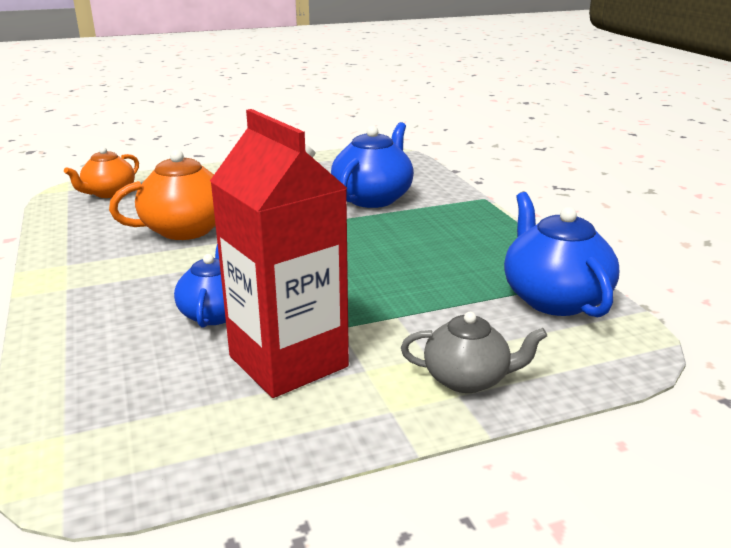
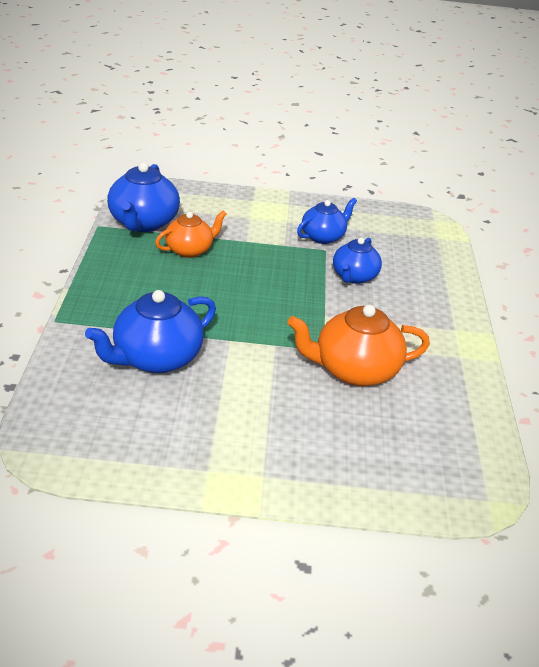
camera: 160 degrees left, 10 degrees up
(109, 193) = (435, 471): orange teapot -> orange teapot (189, 250)
(288, 361) = (323, 237): red carton -> blue teapot
(467, 379) = (242, 204): grey teapot -> none

